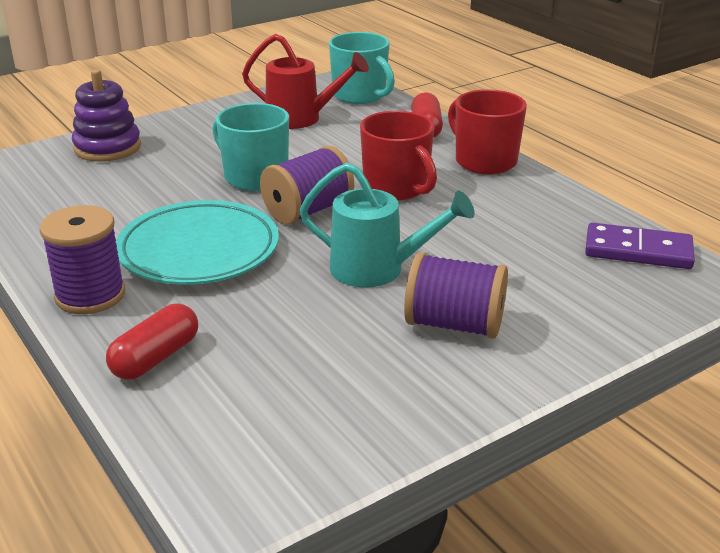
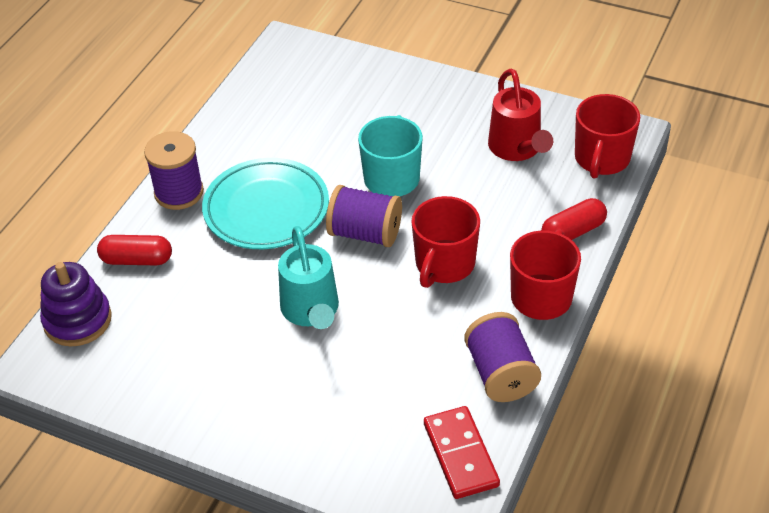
camera: 60 degrees right, 15 degrees up
(107, 148) = (369, 79): purple stacking toy -> purple stacking toy (77, 320)
(360, 95) = (601, 159): turquoise mug -> red mug
(454, 324) = (270, 383): purple spool -> purple spool (501, 374)
(638, 251) = (460, 455): purple domino -> red domino

